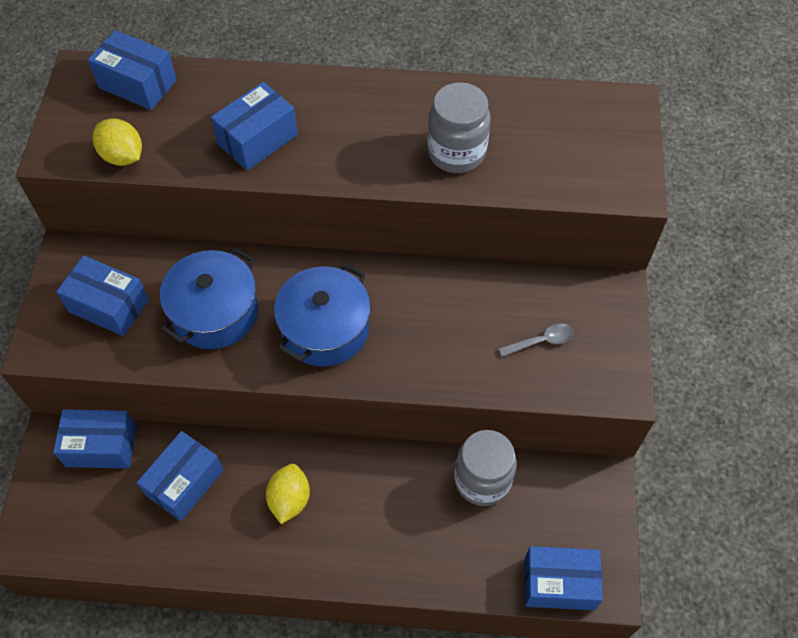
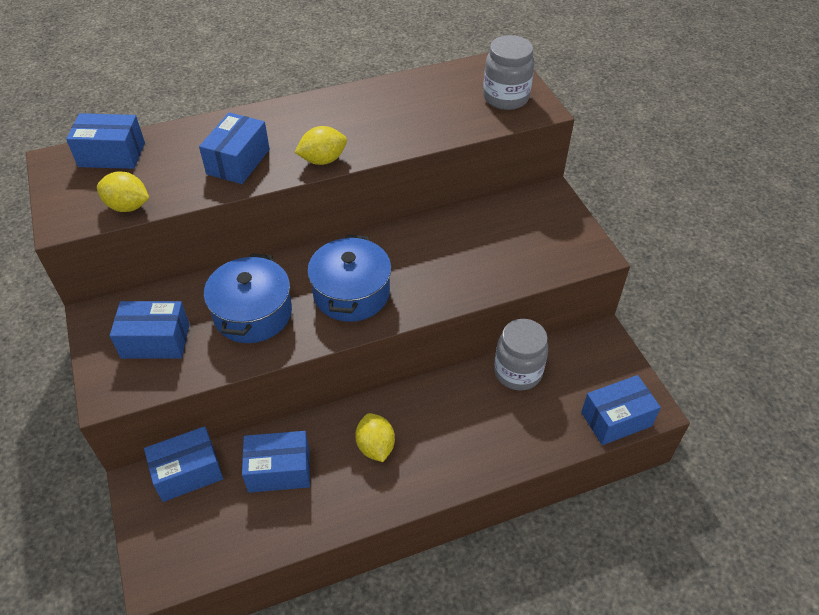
camera: 25 degrees left, 10 degrees down
(185, 483) = (279, 470): blue box -> blue box turned 75 degrees clockwise
(346, 170) = (323, 160): none -> yellow lemon
(456, 152) = (400, 125): grey jar -> grey jar (506, 98)
(541, 341) = (520, 244): grey spoon -> none

